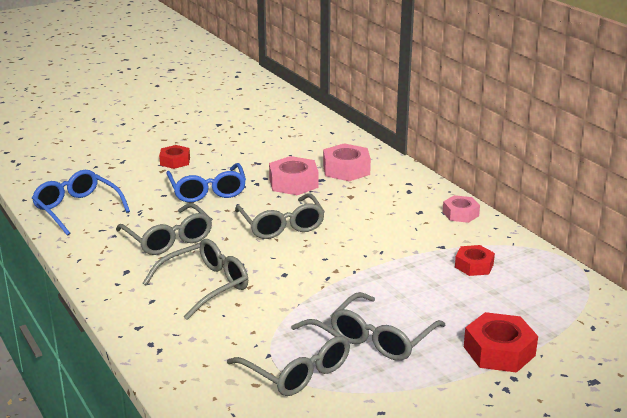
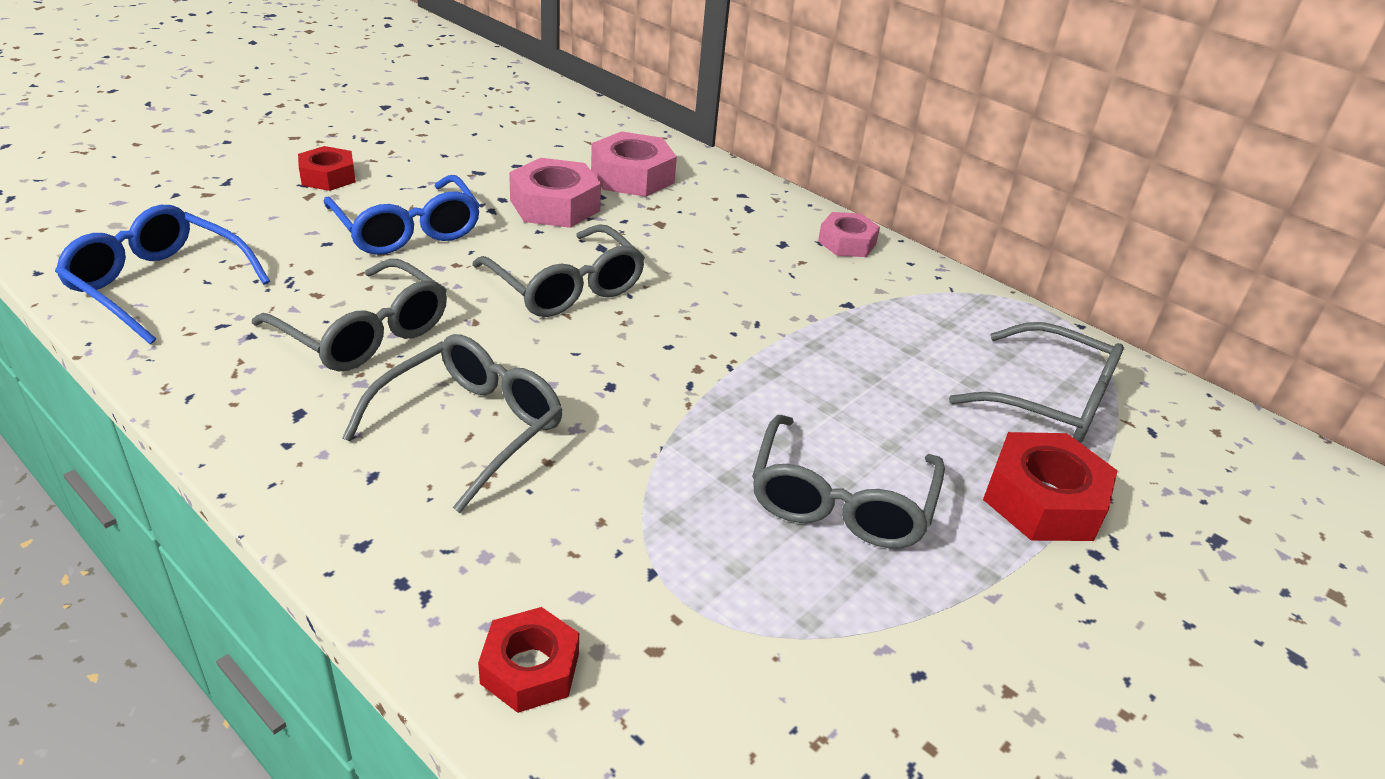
camera: 20 degrees left, 10 degrees up
(297, 369) = (720, 599): grey glasses -> grey glasses (1050, 400)
(474, 266) = (915, 335): red nut -> red nut (530, 668)

